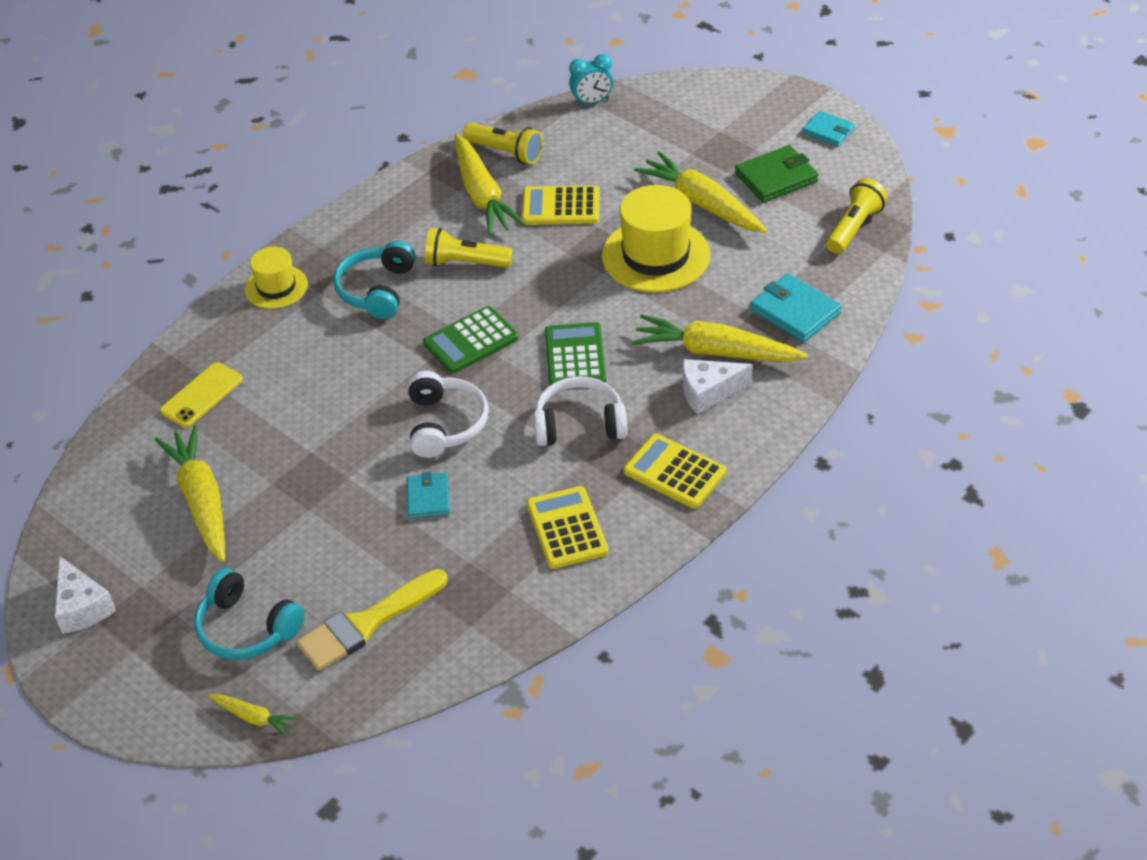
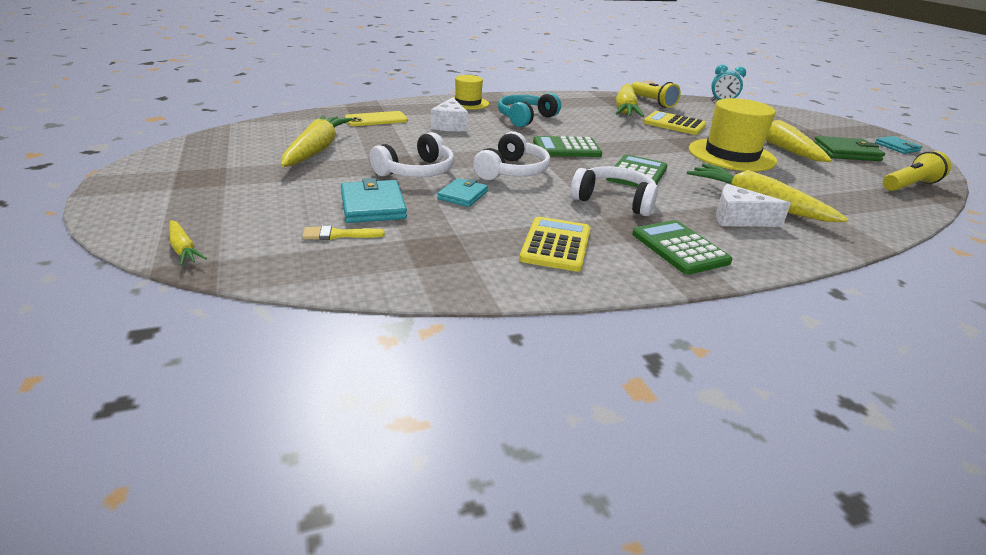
camera: 25 degrees right, 15 degrees down
(82, 607) = (179, 162): white cheese -> white cheese (450, 125)
(246, 628) = (255, 206): turquoise headphones -> none
(348, 481) = (417, 172): none -> white headphones
(366, 623) = (338, 235): yellow brush -> yellow brush, size x0.50
(465, 263) = (592, 125): yellow flashlight -> none
(674, 472) = (679, 248): yellow calculator -> green calculator
(795, 311) = (840, 206): turquoise wallet -> turquoise wallet (373, 205)

